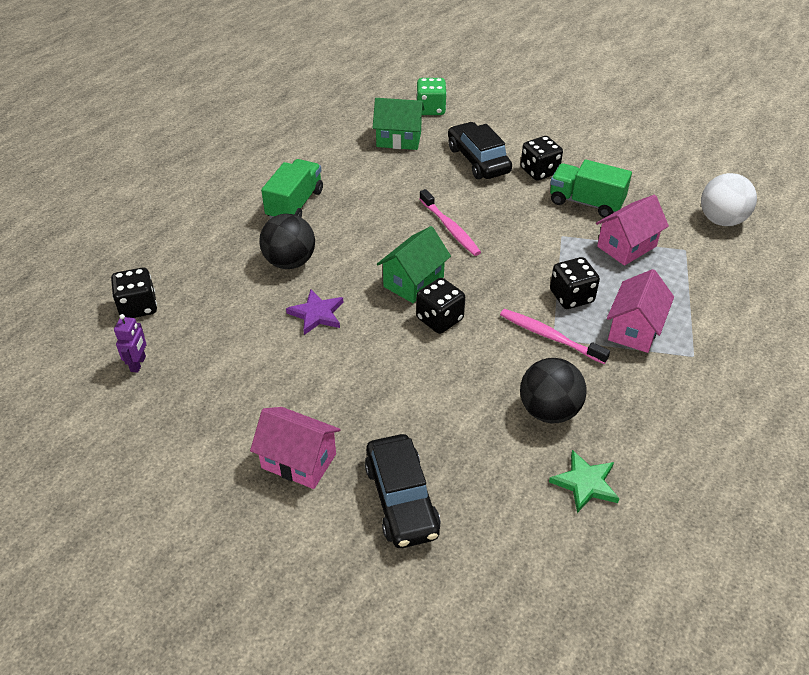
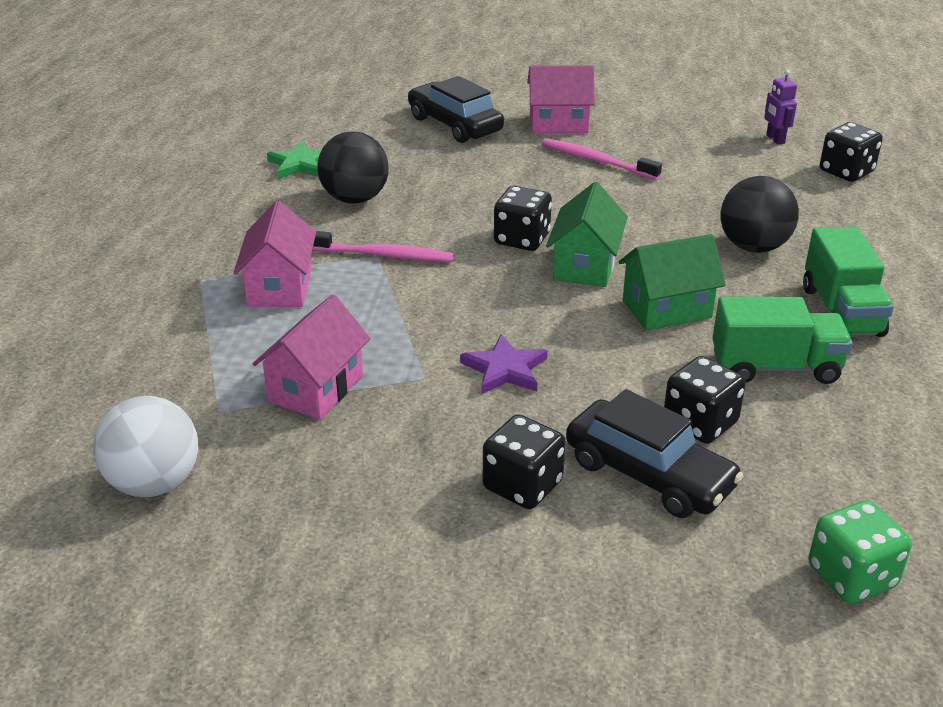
camera: 155 degrees right, 10 degrees down
(317, 314) = (660, 210): purple star -> purple star (505, 369)
(399, 139) = (829, 474): green house -> green house (666, 309)
(450, 228) = (595, 341): pink toothbrush -> pink toothbrush (596, 161)
(571, 296) = (374, 301): black dice -> black dice (700, 423)
(586, 202) = (408, 445): green truck -> green truck (775, 367)

